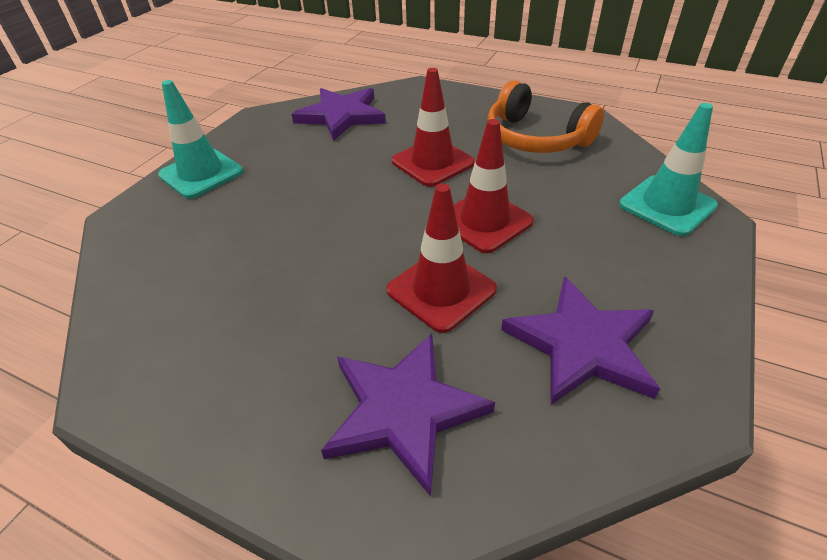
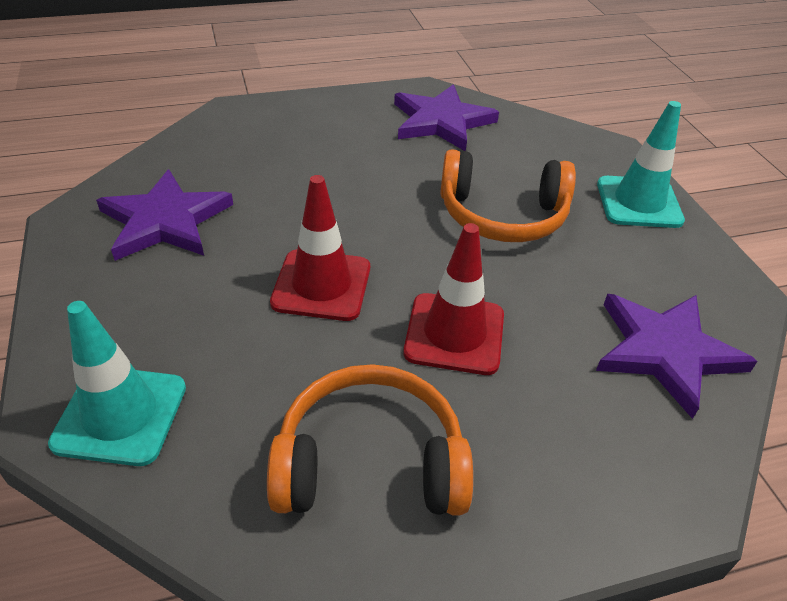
camera: 135 degrees right, 0 degrees up
(298, 208) = (502, 215): none -> orange headphones
(403, 410) = (261, 144): purple star -> purple star (441, 121)
(441, 290) = (302, 209): red traffic cone -> none

